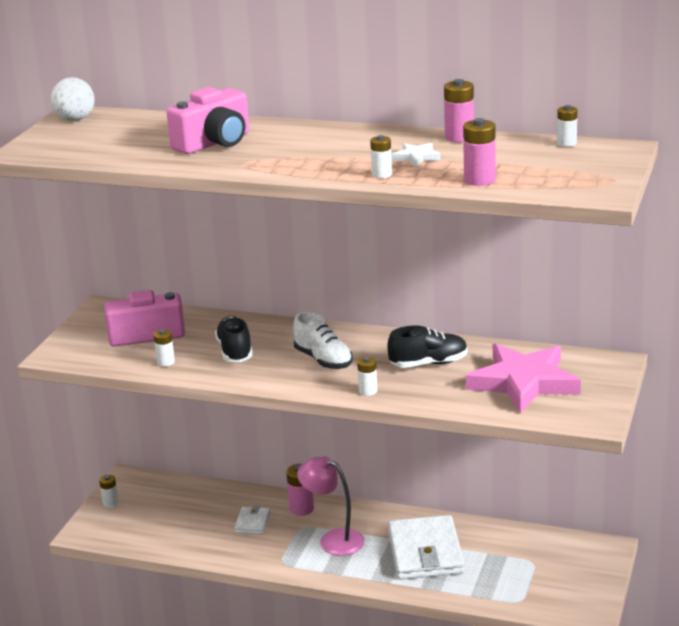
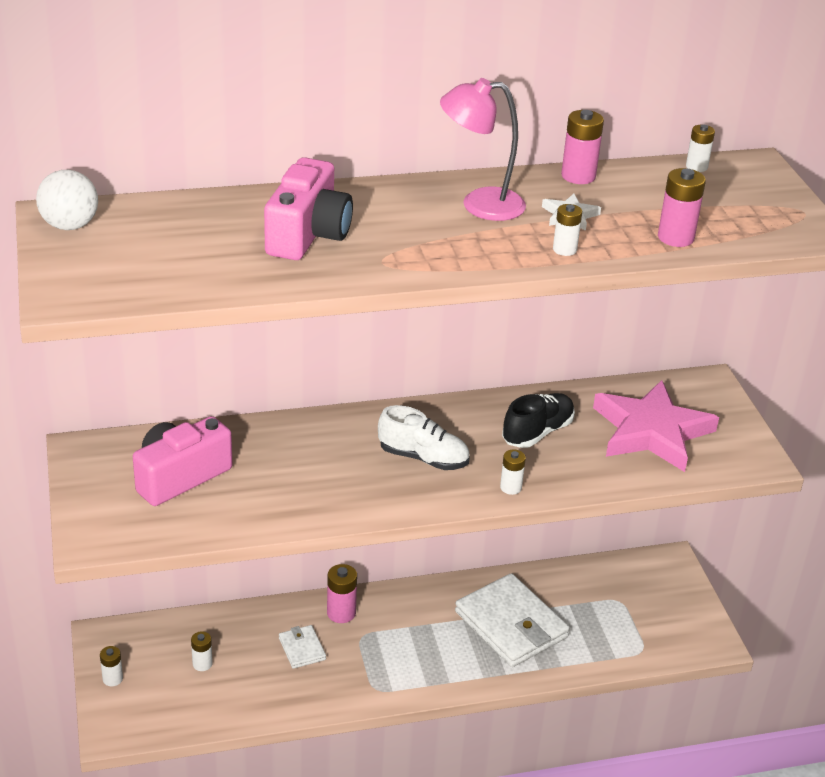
camera: 35 degrees left, 10 degrees up
(166, 362) = (244, 511): white battery -> white battery (202, 664)
(235, 351) = (312, 473): black shoe -> none
(333, 539) = (406, 641): pink lamp -> pink lamp (480, 204)

